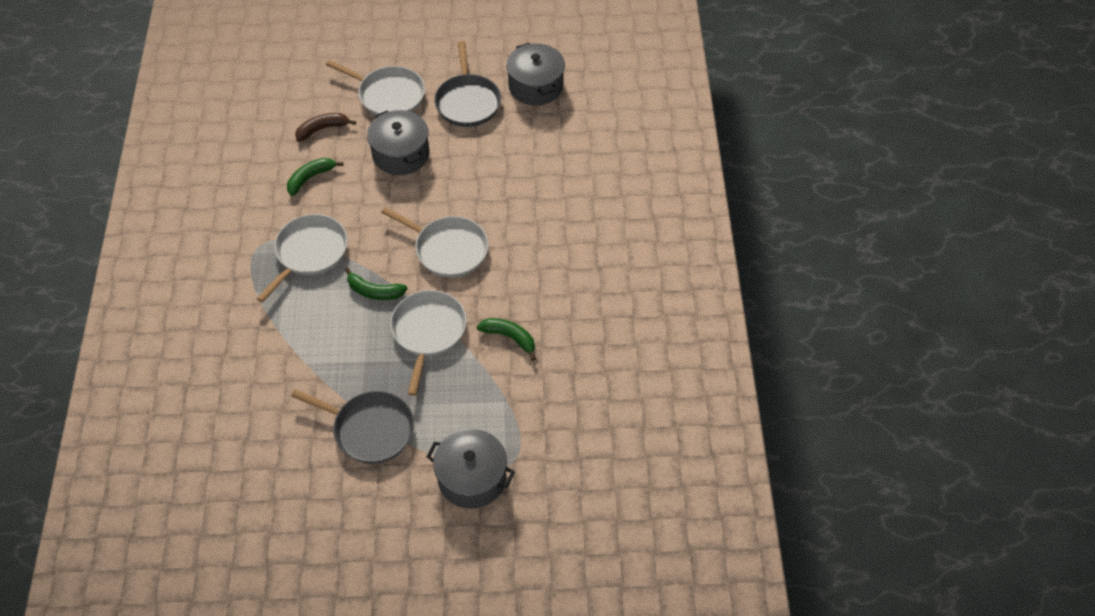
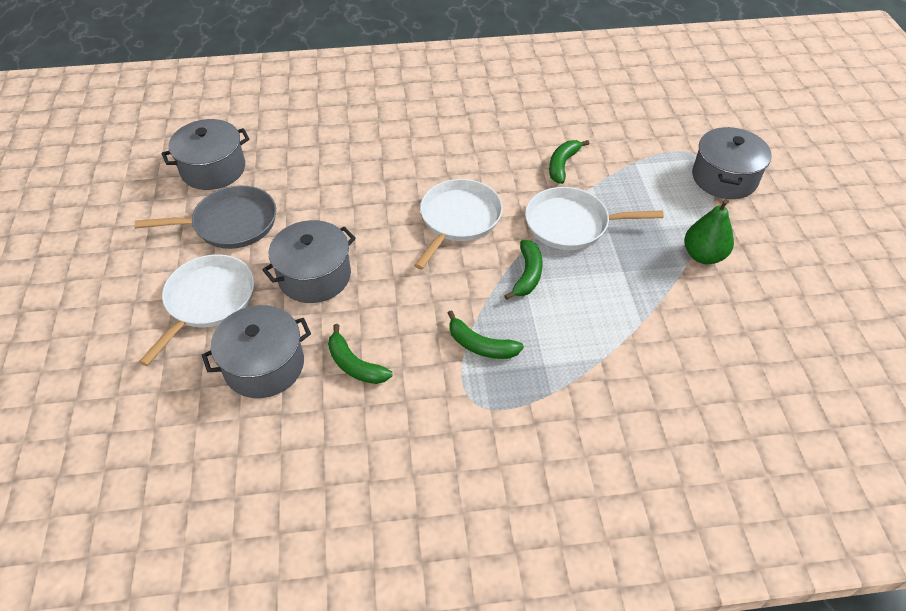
camera: 95 degrees left, 5 degrees down
(309, 253) = (480, 345): white pan -> green banana
(322, 129) = (264, 365): brown banana -> grey pot
(370, 429) = (703, 255): grey pan -> green pear

